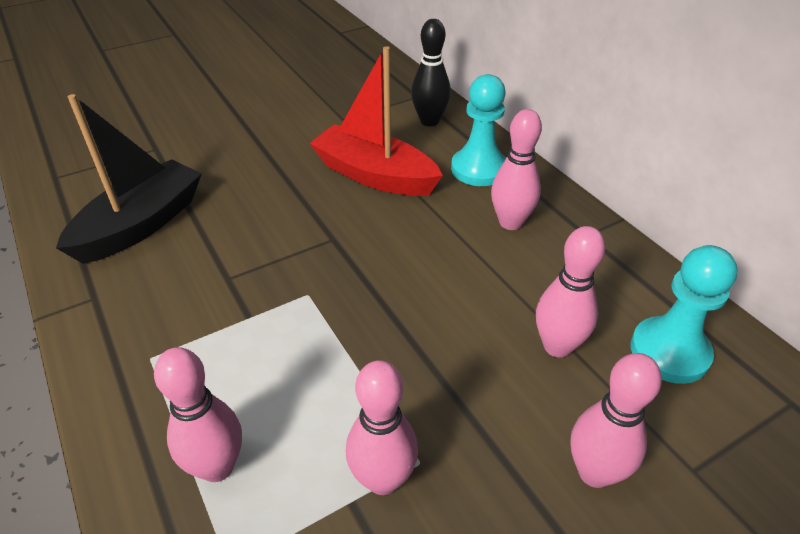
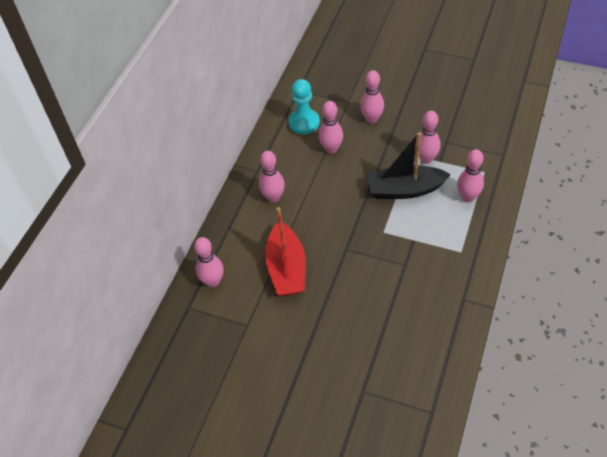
camera: 125 degrees left, 10 degrees up
(141, 225) = (415, 329): black boat -> black boat (404, 190)
(429, 121) = (213, 281): black bowling pin -> pink bowling pin
(479, 169) = (241, 232): turquoise pawn -> none

